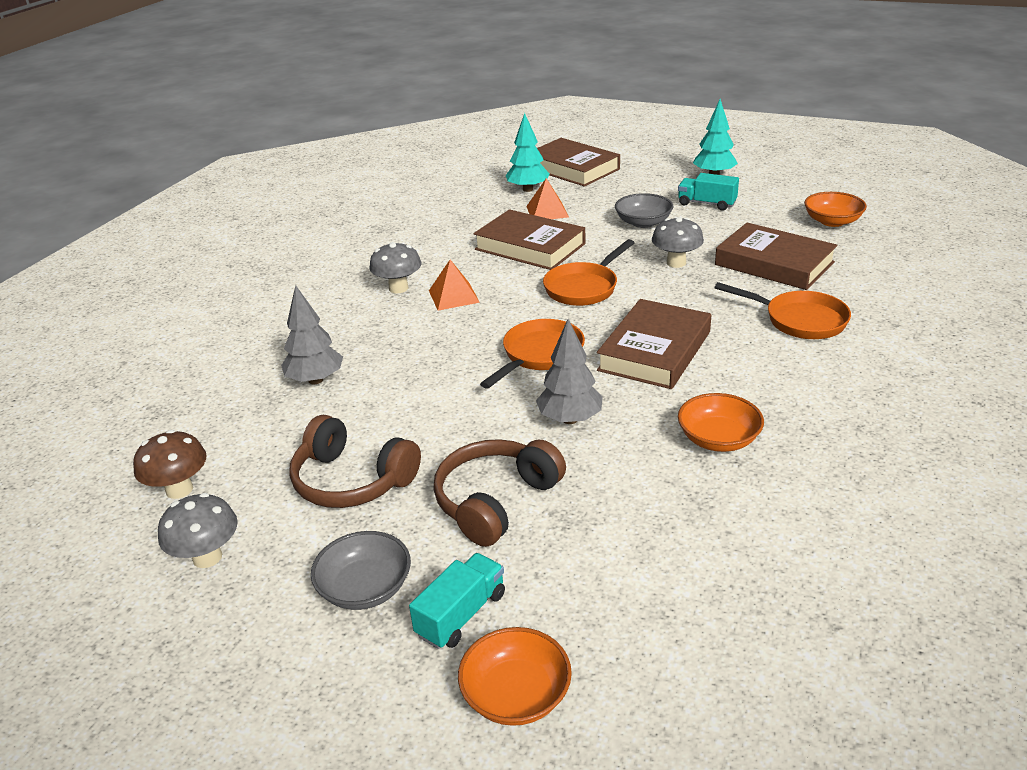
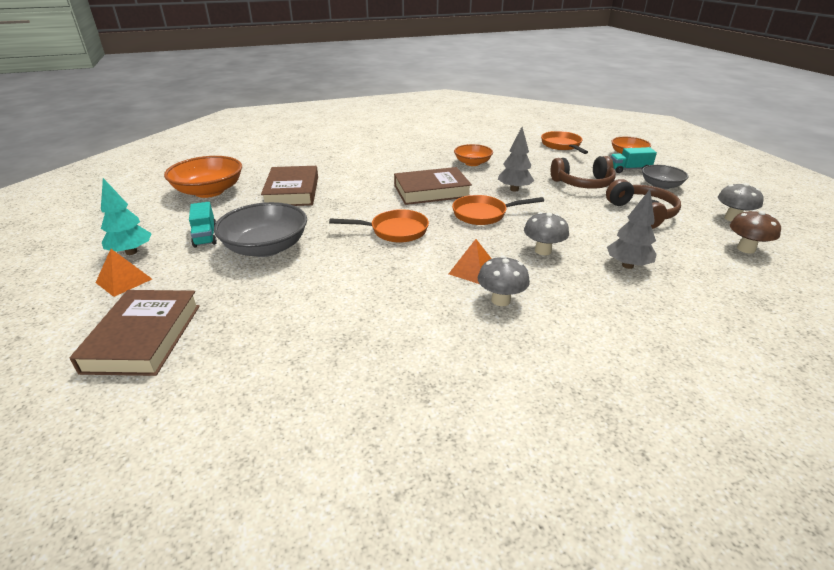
camera: 135 degrees left, 0 degrees up
(528, 189) = (230, 338): turquoise tree -> none
(530, 246) = (360, 276): brown book -> none
(547, 211) = (281, 300): orange pyramid -> orange pyramid (124, 280)
(643, 222) = (266, 247): grey bowl -> grey bowl, size x1.65
(676, 263) = (323, 216): grey mushroom -> grey mushroom (543, 251)
(799, 320) = (353, 172): orange pan -> orange pan (562, 145)
(832, 221) = (209, 191): orange bowl -> orange bowl, size x1.65

